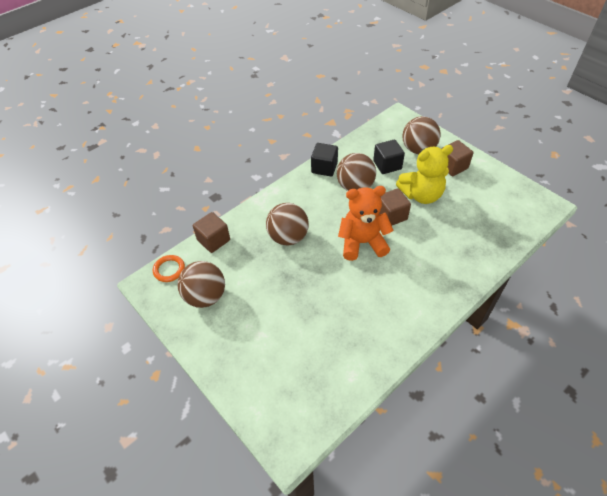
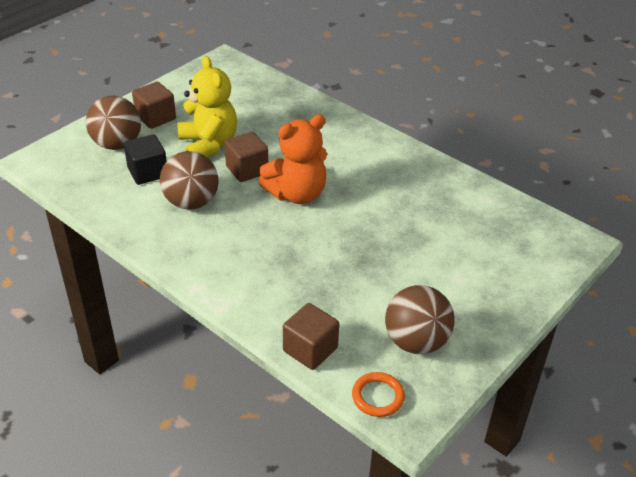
camera: 100 degrees left, 10 degrees down
(288, 237) = (294, 264): brown ball -> none
(324, 168) = (148, 235): black cube -> none
(362, 243) = (297, 194): orange teddy bear -> orange teddy bear turned 105 degrees counterclockwise

